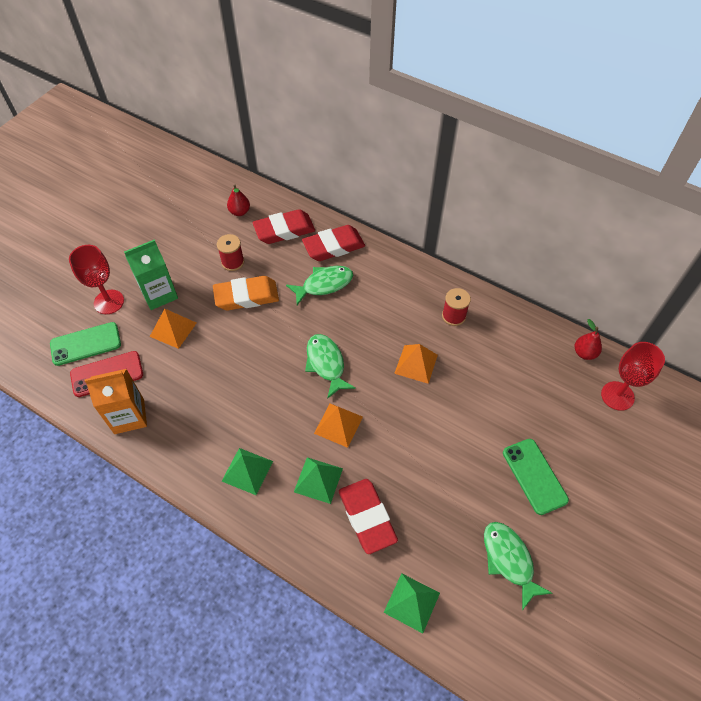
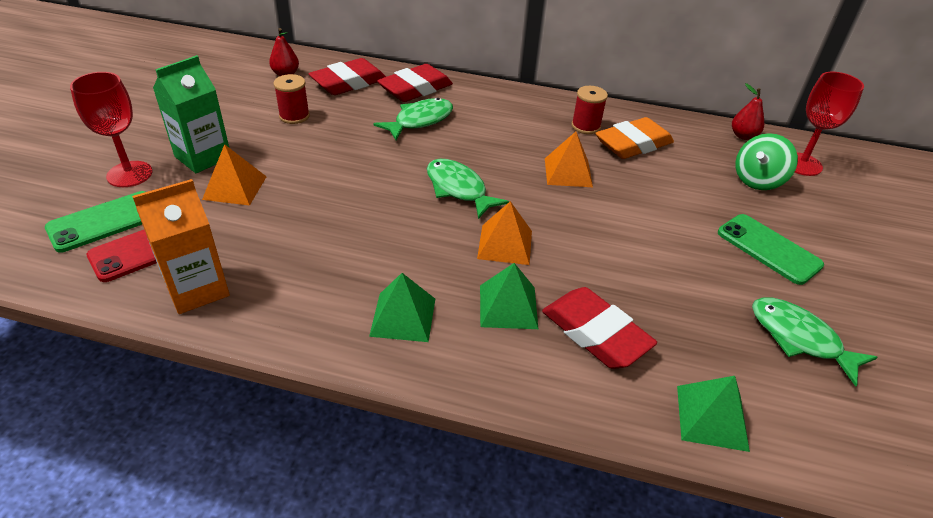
camera: 20 degrees left, 15 degrees down
(246, 296) = (325, 143): orange eraser -> orange eraser (633, 144)
(567, 405) = (757, 180): none -> green spinning top

